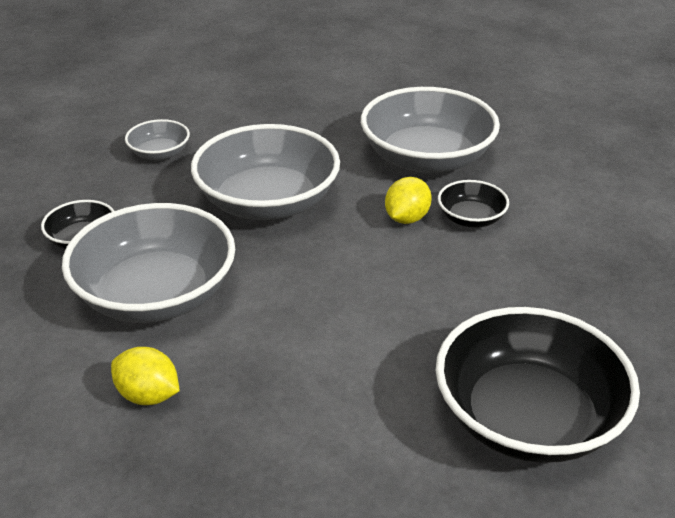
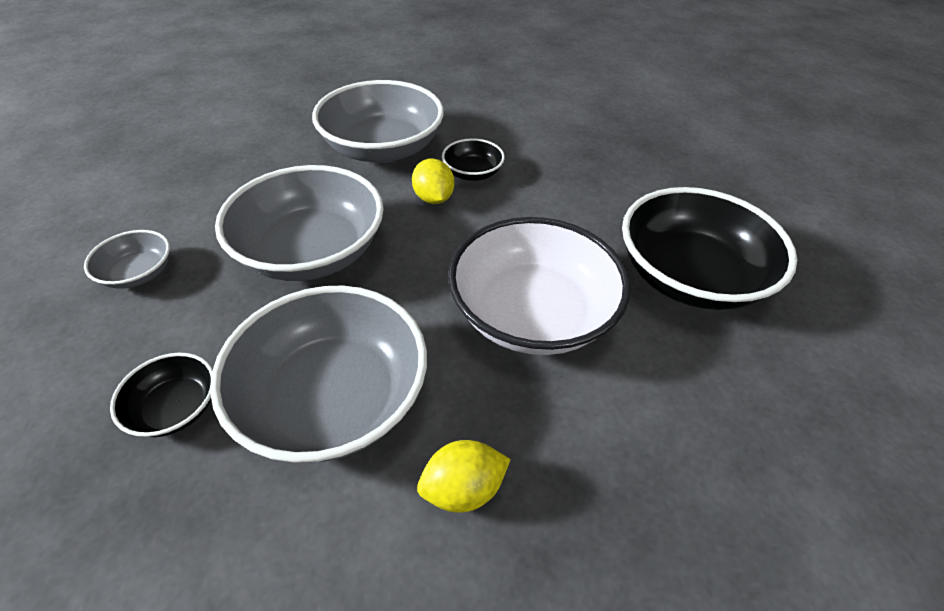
camera: 50 degrees left, 10 degrees up
(348, 343) = (532, 313): none -> white bowl

